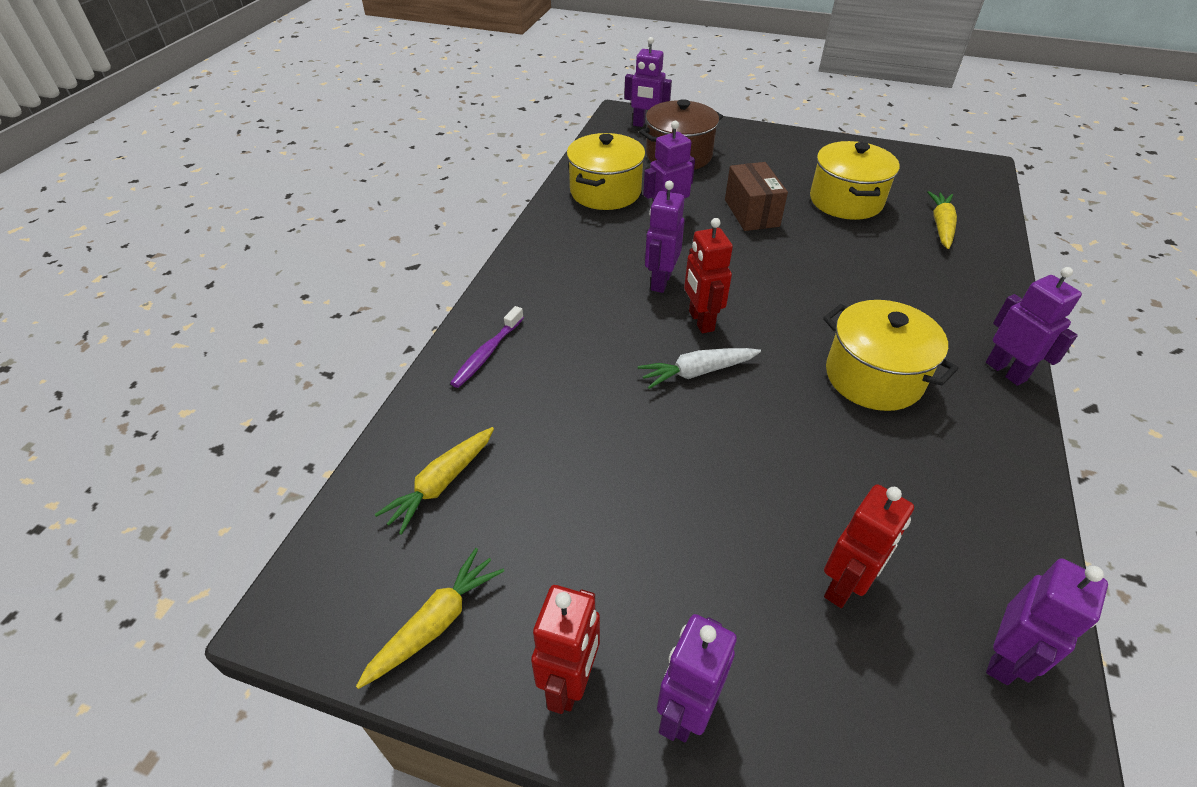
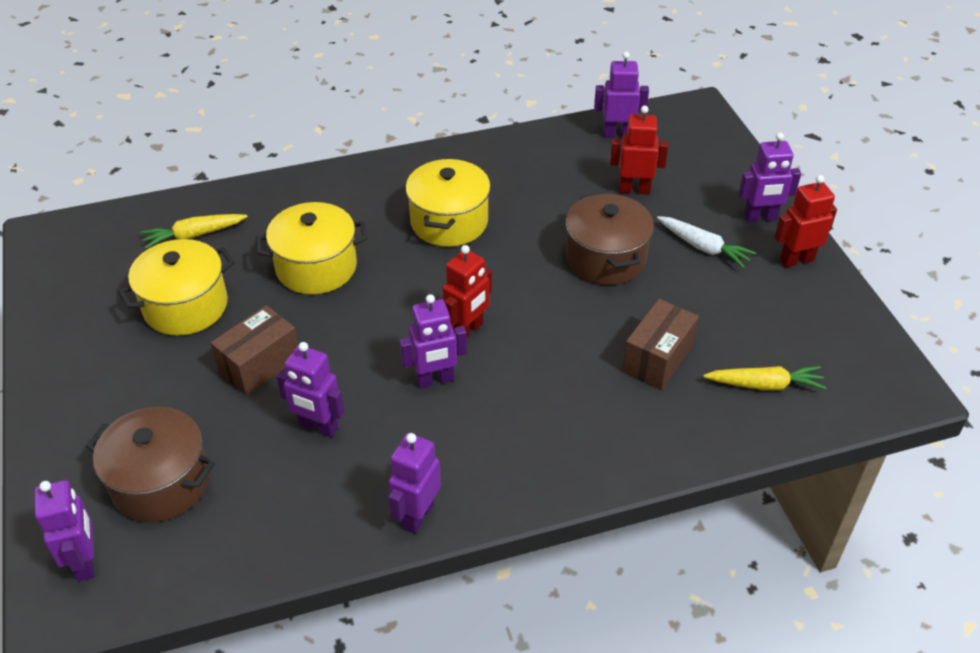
camera: 125 degrees left, 0 degrees up
(436, 623) = (836, 326): yellow carrot -> none
(487, 353) = (633, 443): purple toothbrush -> none
(552, 423) = (657, 359): none -> brown box
(605, 192) = (301, 509): yellow pot -> yellow pot (316, 267)
(697, 372) = (529, 308): white carrot -> white carrot (703, 247)
(726, 470) = (605, 258): none -> brown pot
(1006, 371) = (386, 167): purple robot -> purple robot (417, 515)

